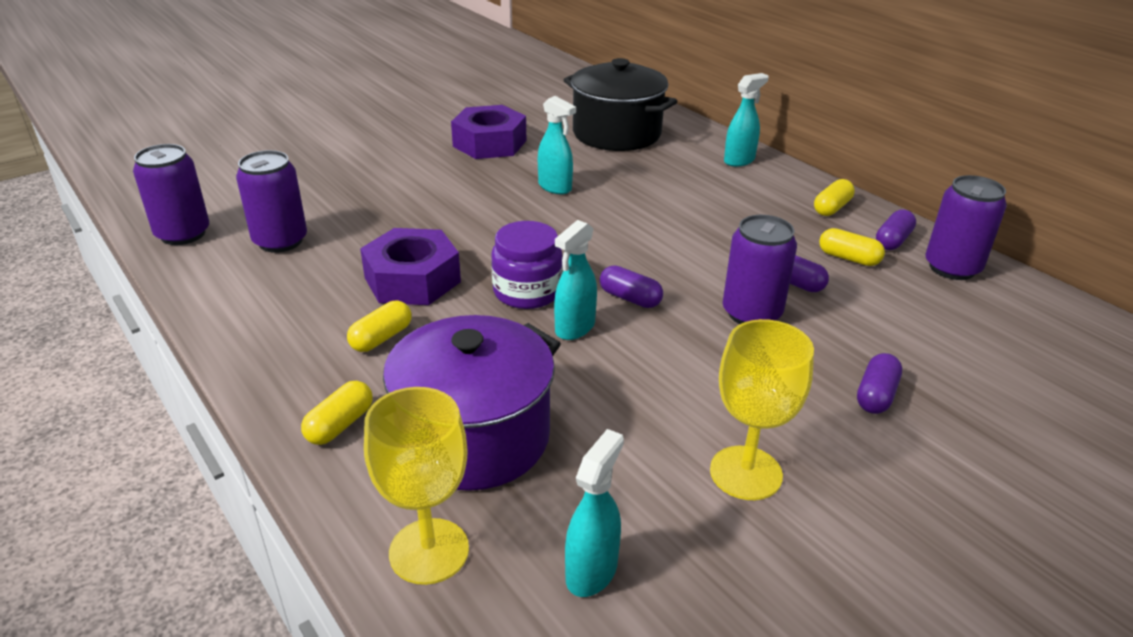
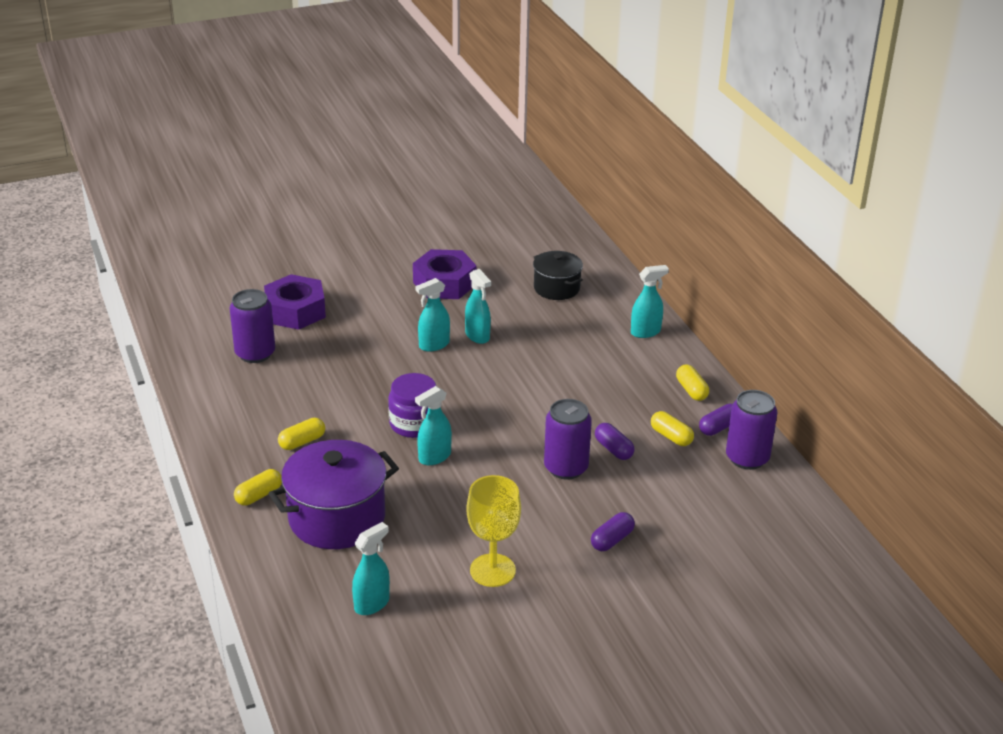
camera: 15 degrees right, 0 degrees up
(183, 234) = (189, 336): purple can -> none
(412, 280) = (338, 401): purple nut -> purple nut (295, 311)
(429, 551) = (287, 576): yellow goblet -> none
(508, 203) = (434, 345): none -> turquoise spray bottle
(616, 134) = (556, 288): black pot -> black pot, size x0.60
(630, 298) = (485, 441): purple capsule -> none
(832, 208) = (691, 390): yellow capsule -> yellow capsule turned 75 degrees counterclockwise

